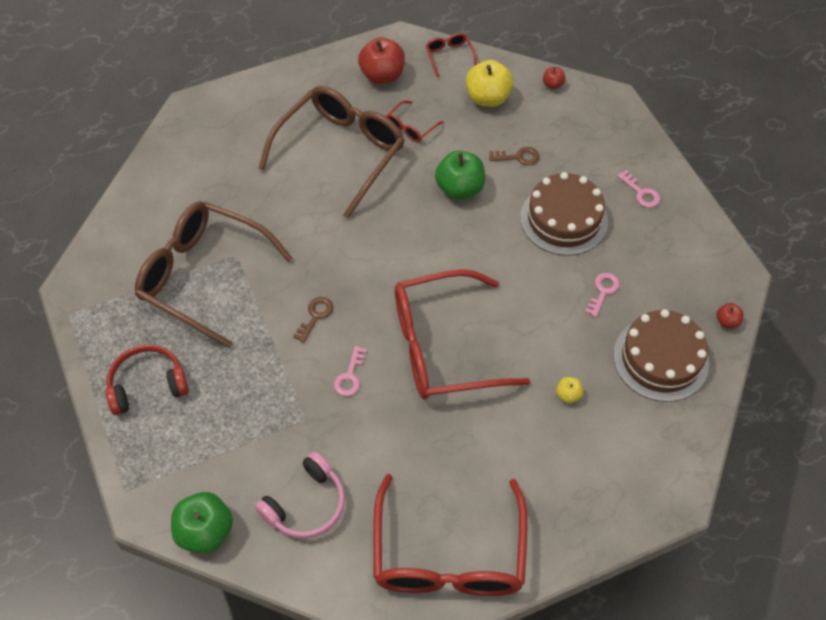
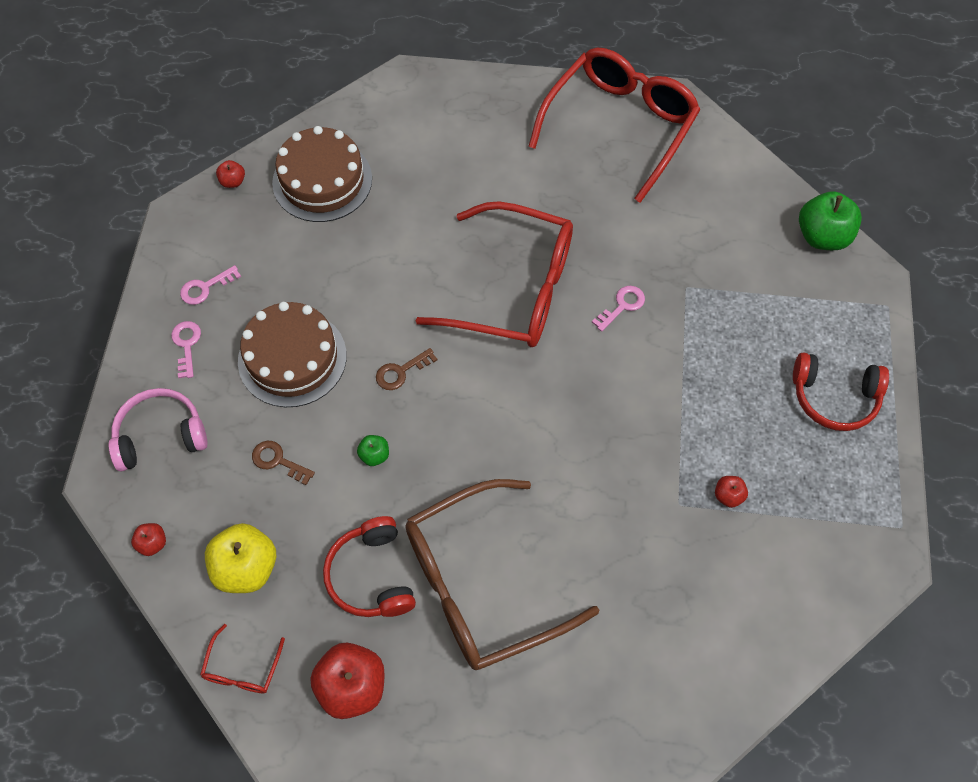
camera: 150 degrees left, 5 degrees up
(203, 276) = (728, 496): brown glasses -> red apple
(306, 504) = (721, 216): pink headphones -> pink headphones (160, 435)
(315, 316) = (624, 384): brown key -> brown key (401, 372)
(411, 127) = (371, 575): red glasses -> red headphones
(459, 188) = (374, 455): green apple -> green apple, size x0.48
(568, 395) = (430, 192): yellow apple -> none
(603, 291) = (319, 264): pink key -> pink key (205, 288)

